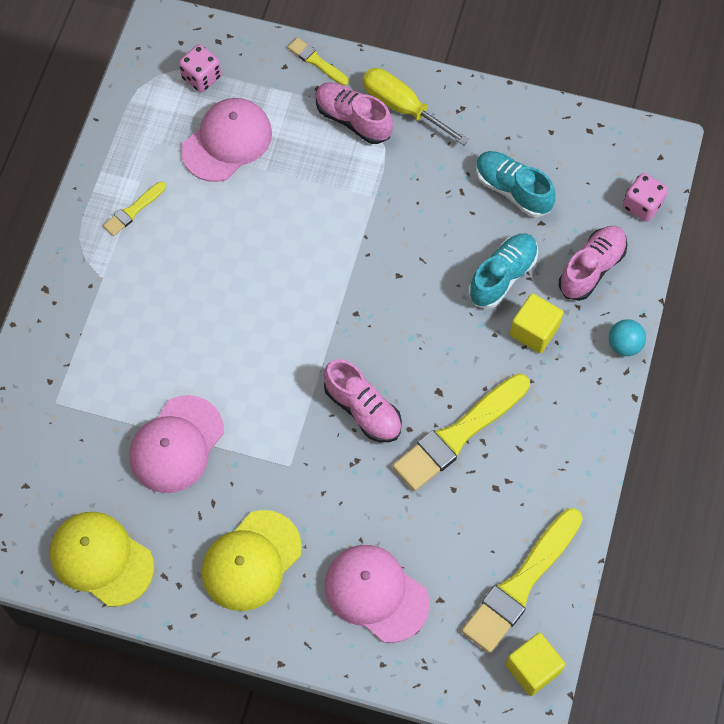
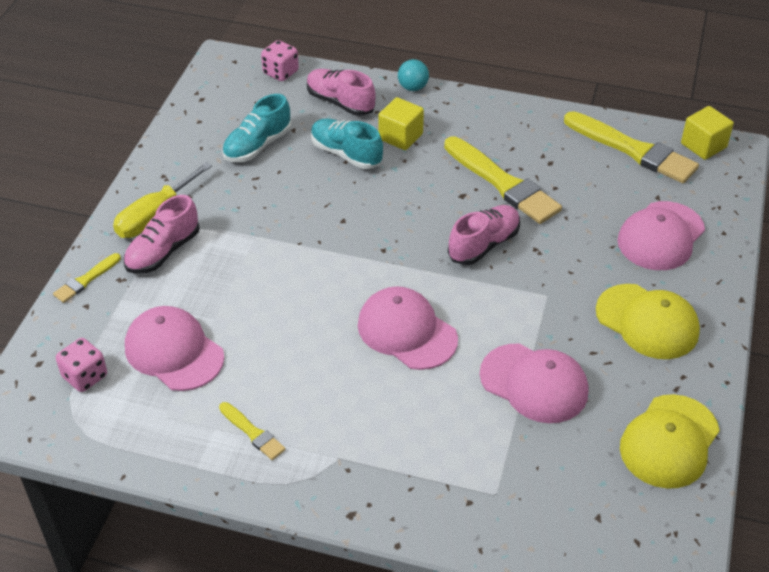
camera: 90 degrees left, 20 degrees down
(245, 334) = (406, 331): none -> pink cap

